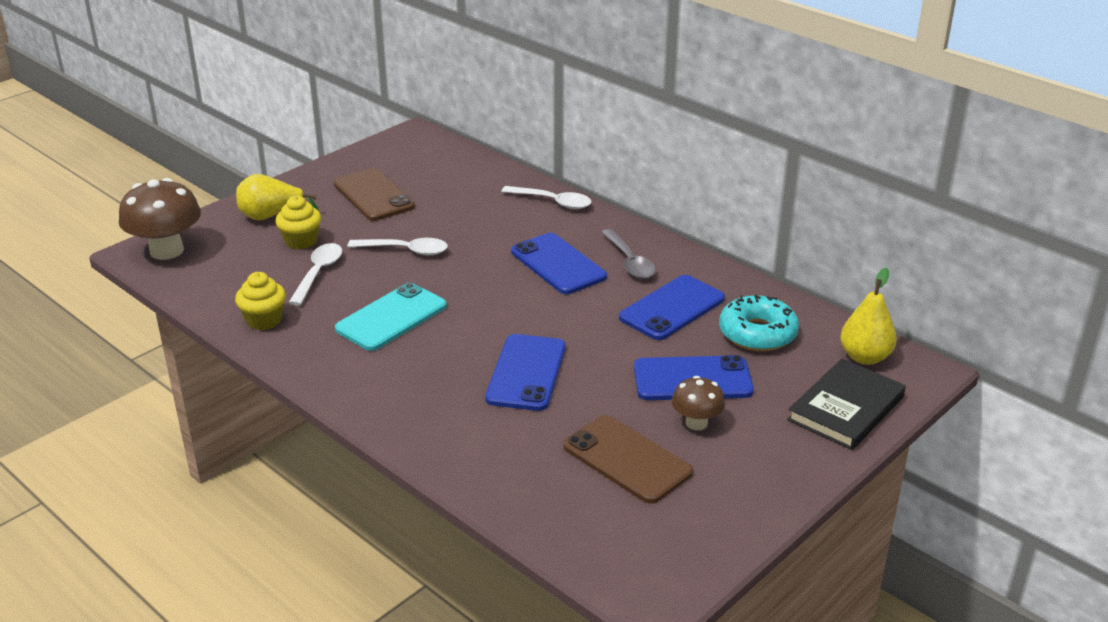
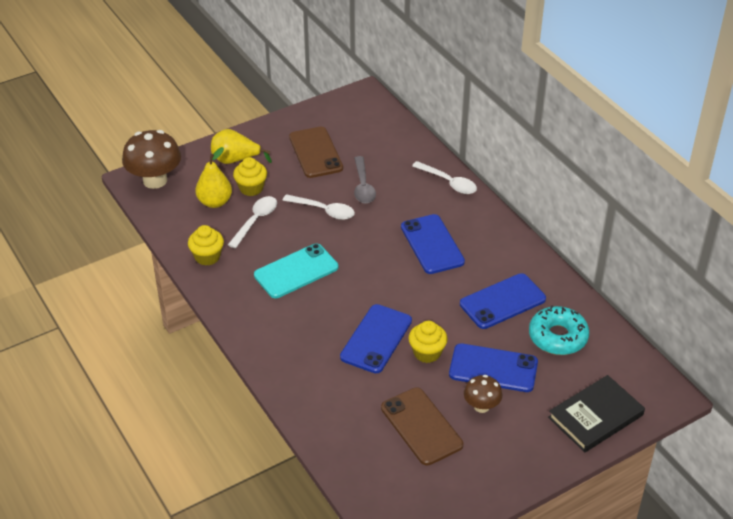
camera: 15 degrees right, 10 degrees up
(599, 377) = (427, 353): none -> yellow cupcake
(630, 262) = (487, 252): grey spoon -> grey spoon (363, 186)
(865, 357) = (630, 374): yellow pear -> yellow pear (215, 202)

